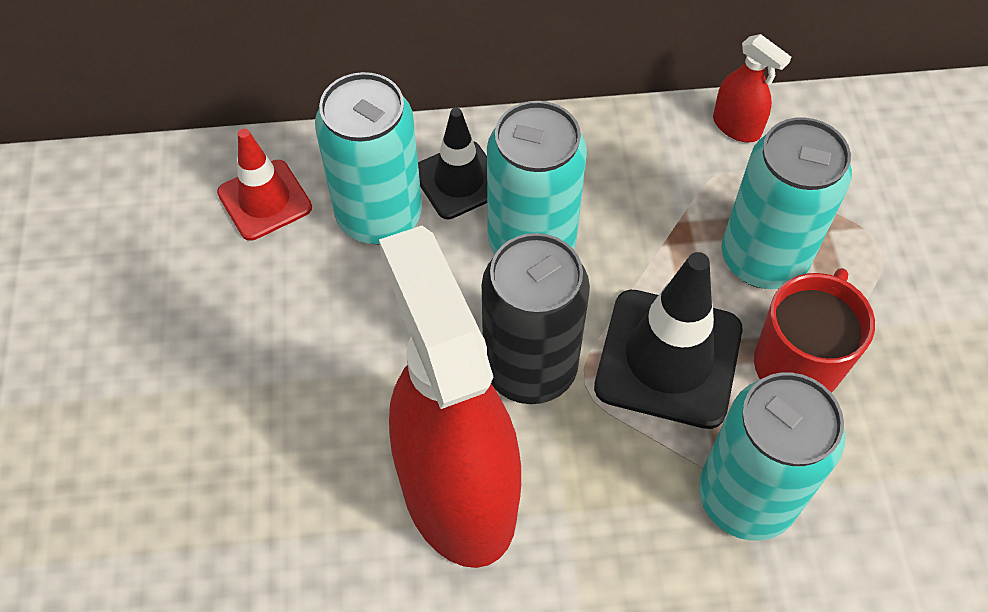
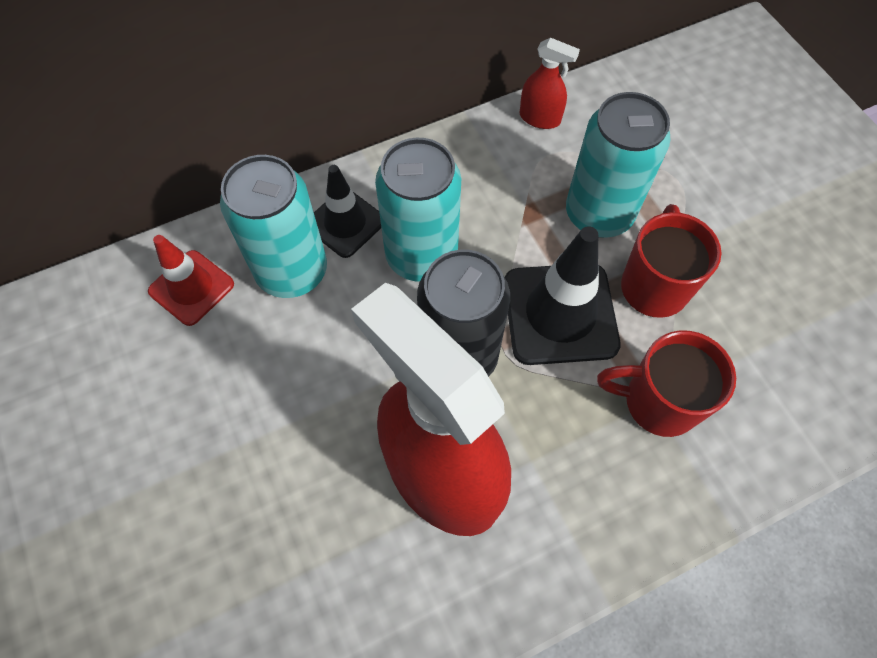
camera: 20 degrees left, 5 degrees up
(746, 497) = (658, 402): turquoise can -> red mug

